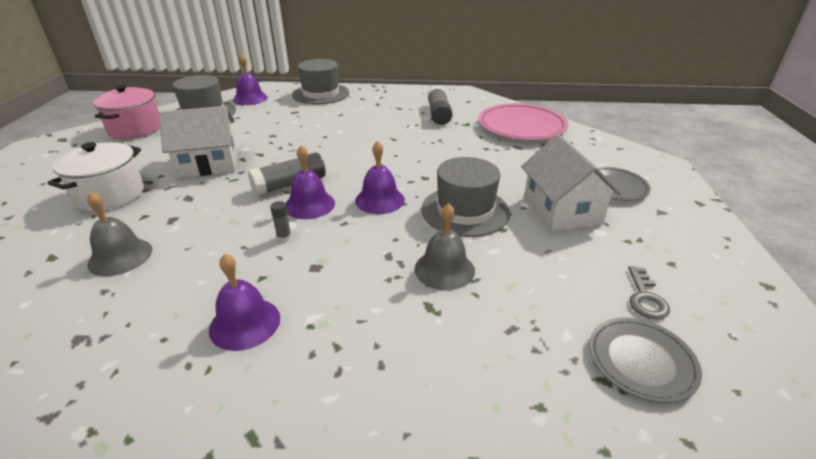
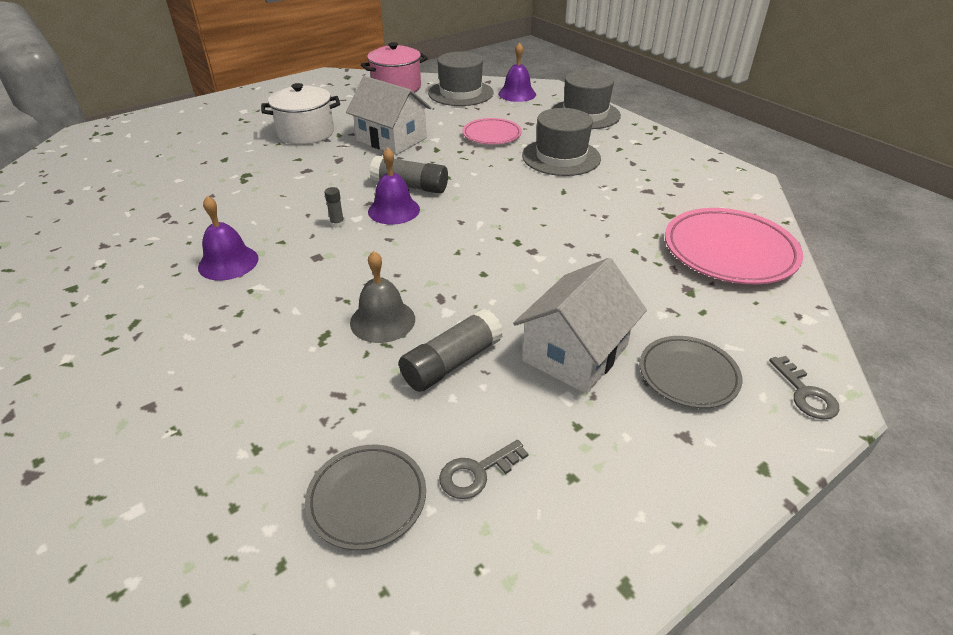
camera: 50 degrees right, 5 degrees up
(120, 256) = (248, 179): grey bell -> none
(283, 128) = (492, 135): none -> pink plate
(379, 200) = (445, 238): purple bell -> none
(438, 114) = (660, 189): grey glue stick -> grey glue stick (452, 362)
(465, 211) = (490, 291): grey hat -> grey hat (561, 157)
(653, 166) = (805, 393): none -> grey key

